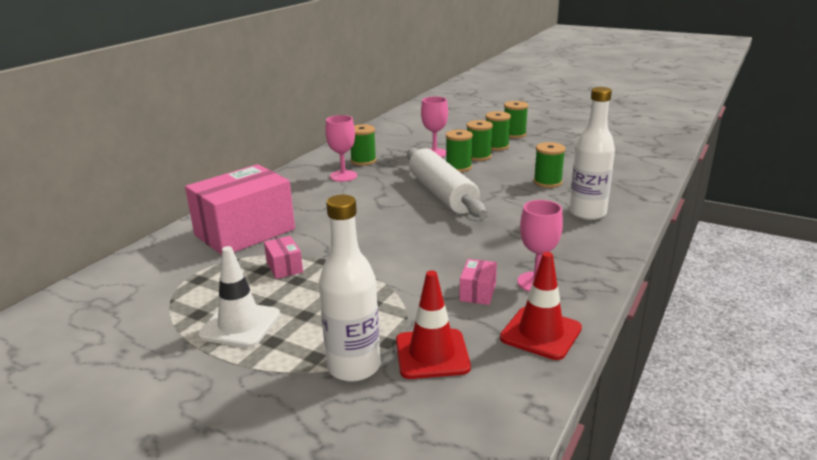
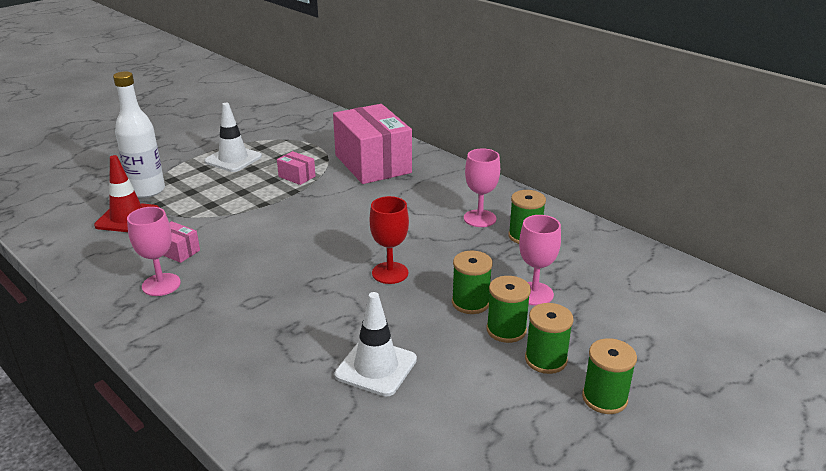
camera: 105 degrees right, 5 degrees up
(284, 267) = (297, 176): pink box -> pink box turned 45 degrees clockwise
(442, 194) = (390, 273): white rolling pin -> red goblet
(540, 333) = (97, 266): red traffic cone -> none
(547, 182) = (376, 367): green spool -> white traffic cone
(587, 213) = (261, 369): white bottle -> none

